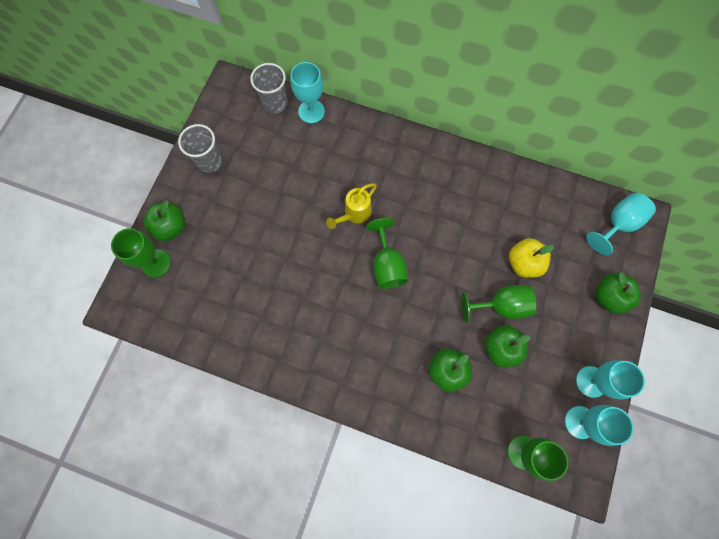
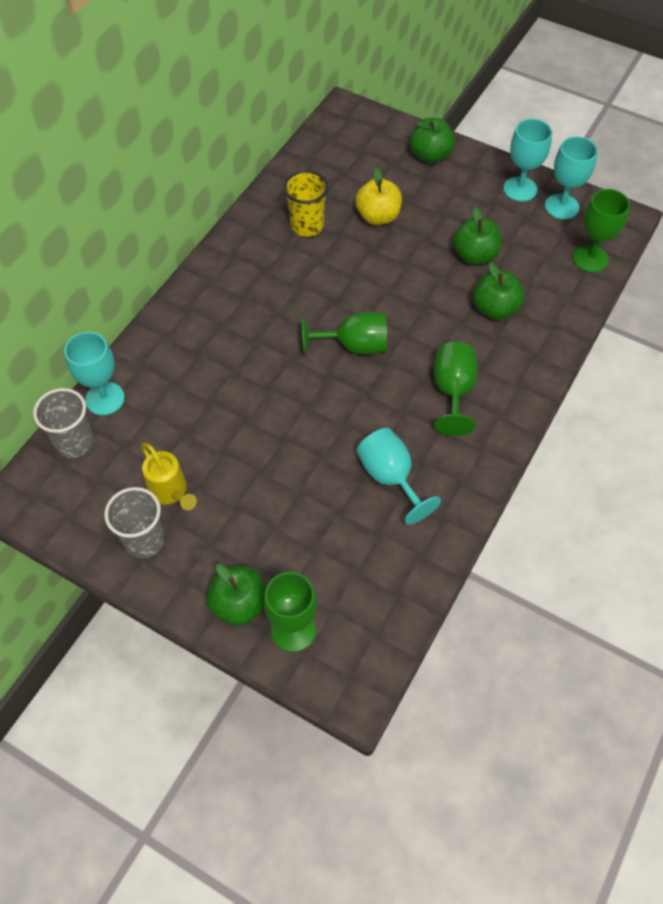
camera: 80 degrees left, 15 degrees down
(354, 214) = (276, 370): yellow watering can -> yellow watering can (170, 492)
(498, 210) = (307, 226): none -> yellow cup
(501, 306) = (425, 246): green goblet -> green goblet (453, 391)
(617, 224) = (349, 130): turquoise goblet -> turquoise goblet (390, 477)

